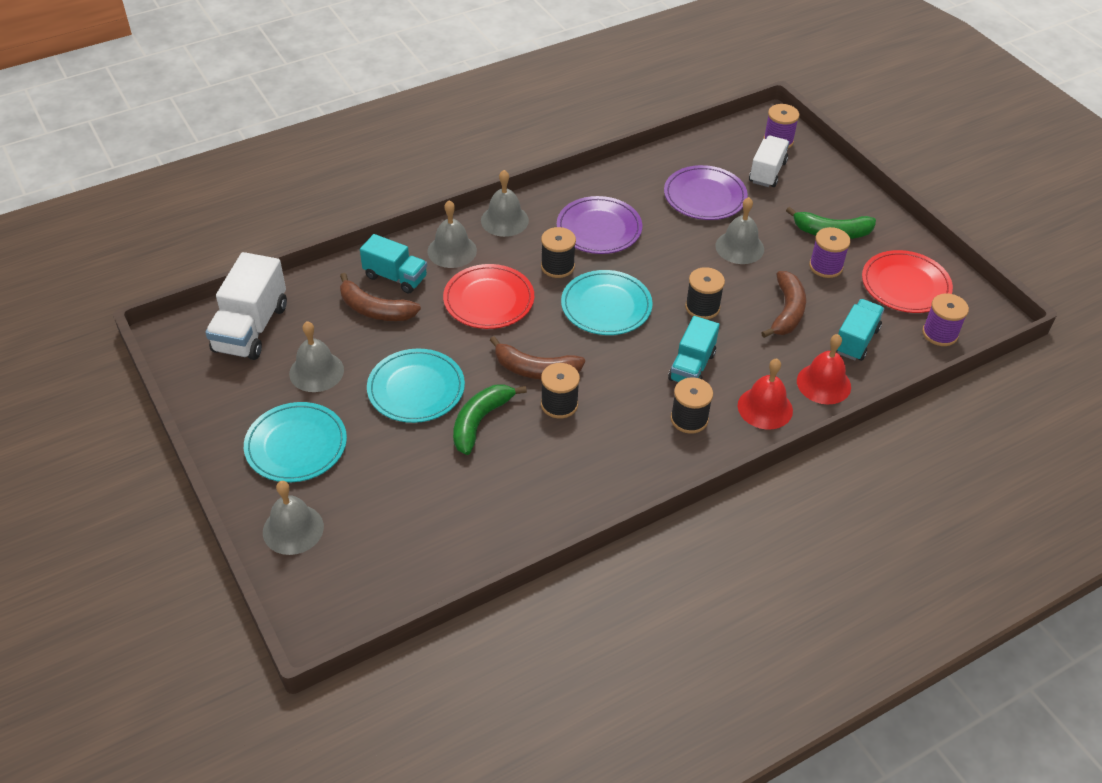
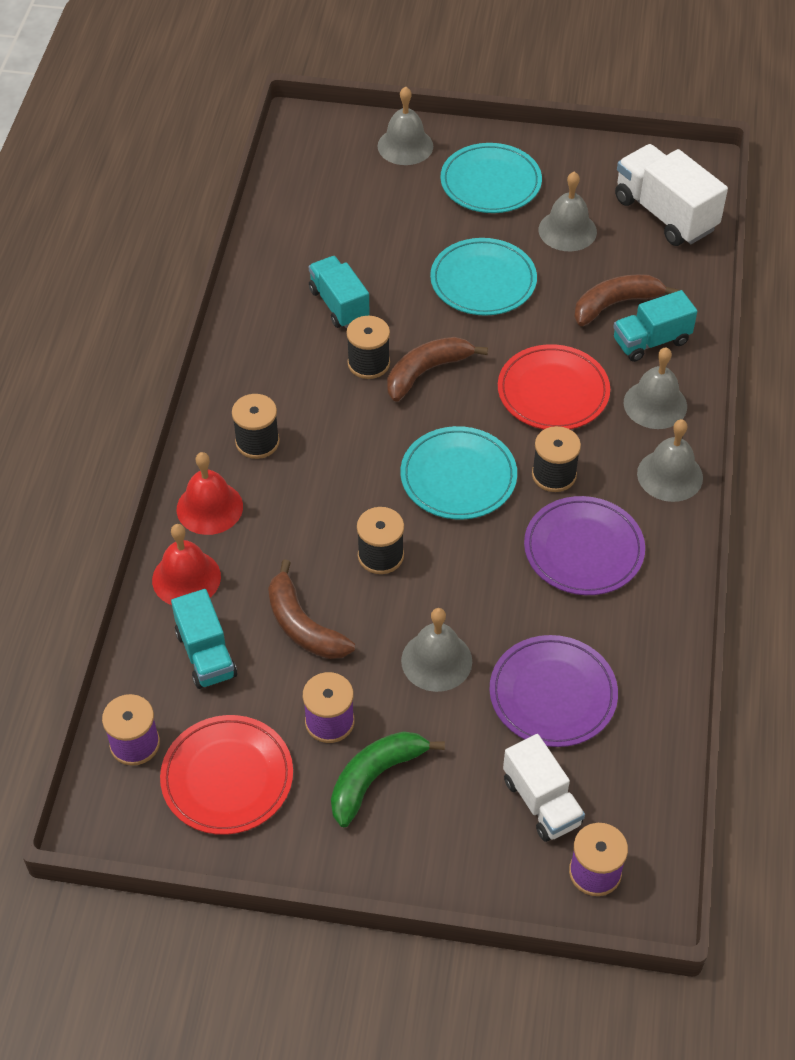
camera: 130 degrees right, 5 degrees up
(480, 421) = (403, 301): green banana -> none
(692, 367) = (313, 489): turquoise truck -> turquoise truck (339, 305)

